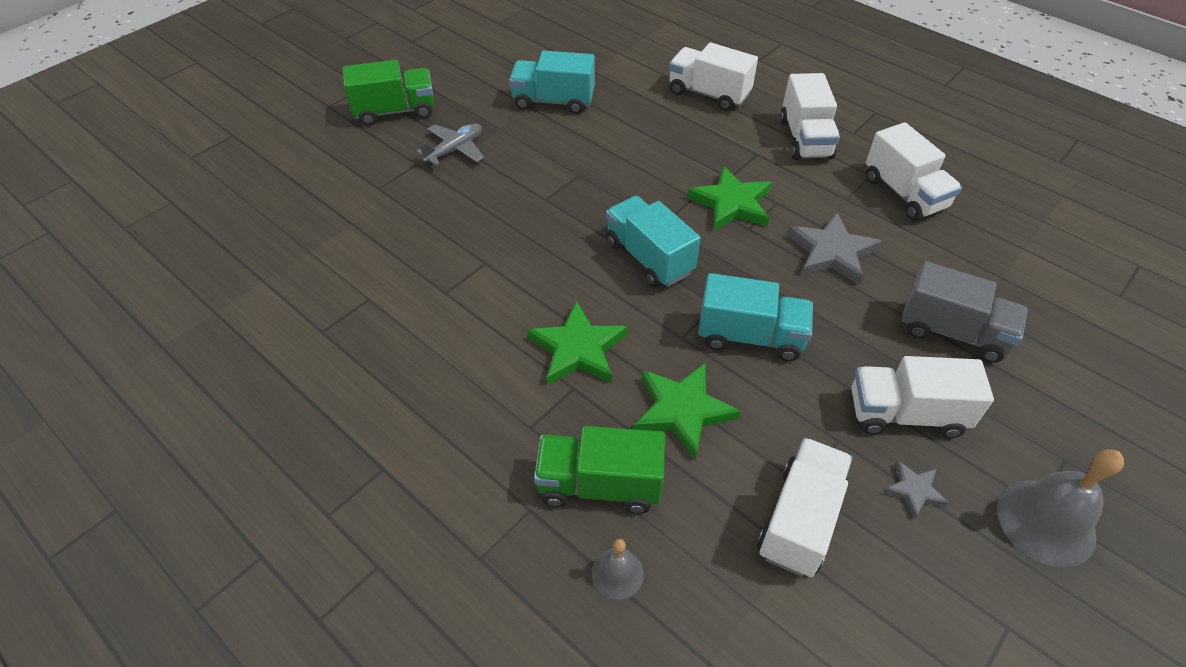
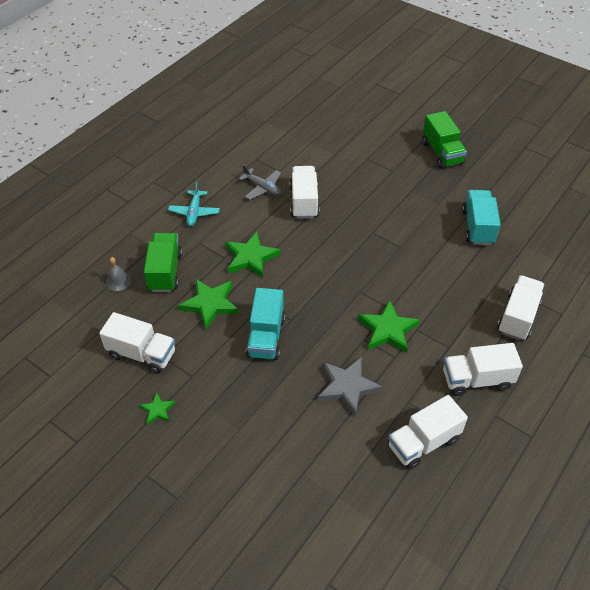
camera: 85 degrees right, 0 degrees up
(444, 434) = (194, 212): none -> turquoise plane
(455, 150) = (410, 185): grey plane -> grey plane (262, 188)
(648, 258) = (327, 286): turquoise truck -> none
(905, 414) = (210, 413): white truck -> white truck (304, 202)
(914, 490) = (157, 410): grey star -> green star
(952, 332) = (279, 452): grey truck -> none
(1046, 522) = (134, 475): grey bell -> none

